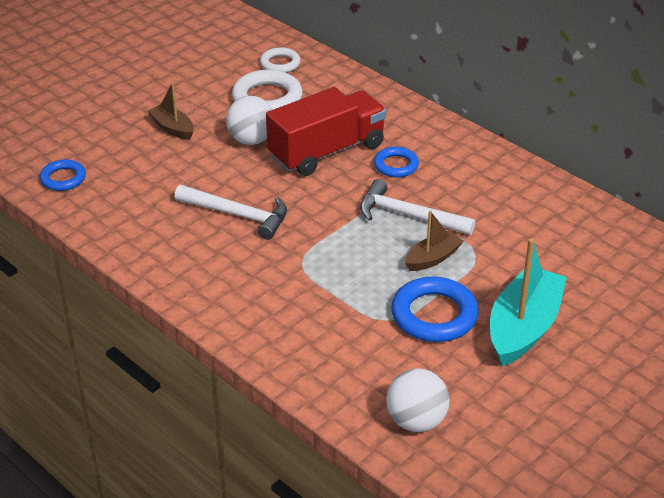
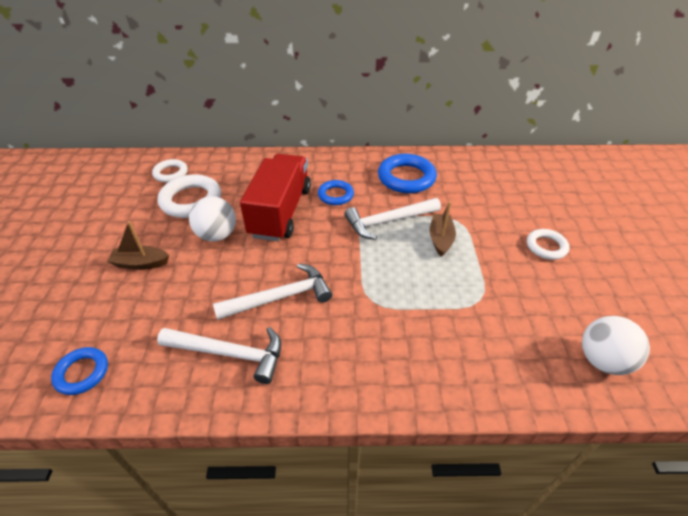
camera: 45 degrees left, 5 degrees up
(159, 227) = (230, 353): none -> white hammer
(434, 315) = (497, 275): blue ring -> blue ring (406, 178)
(523, 327) = (546, 247): turquoise boat -> white ring

